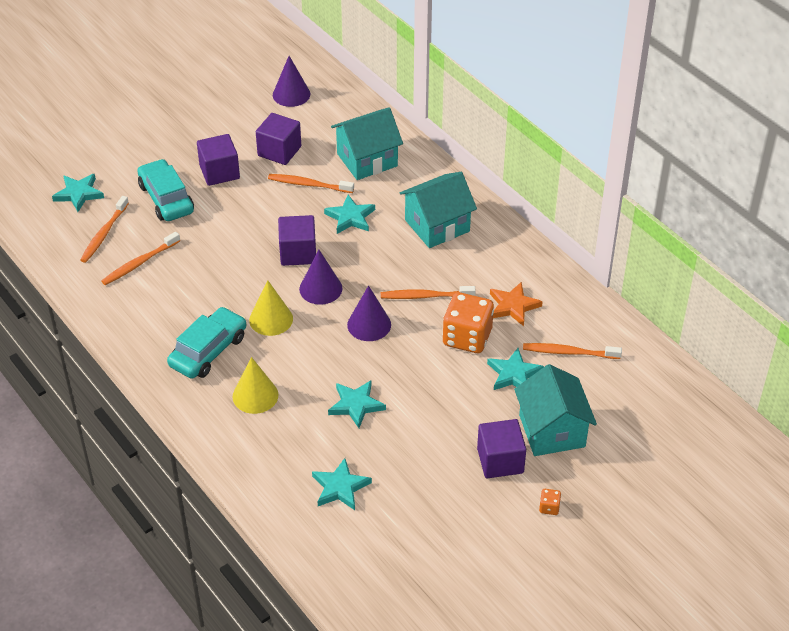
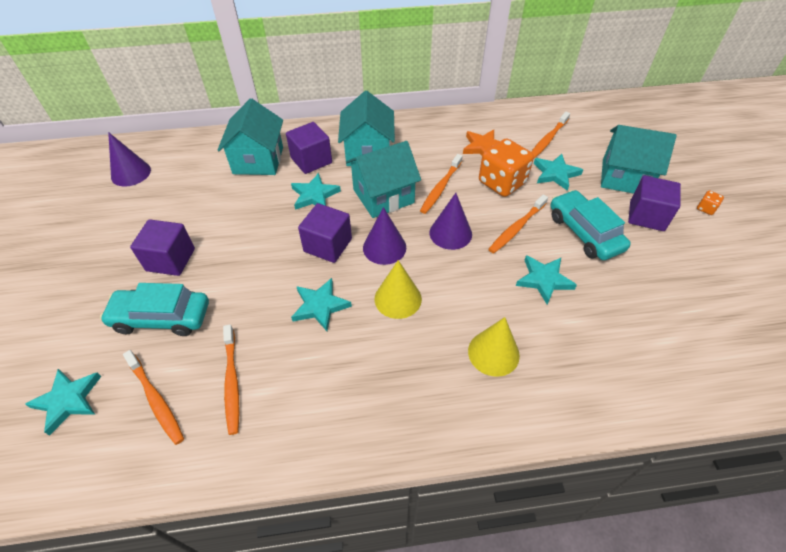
camera: 60 degrees left, 5 degrees up
(208, 351) = (407, 369): turquoise car -> turquoise car (584, 232)
(279, 151) = (190, 207): purple cube -> purple cube (311, 160)
(308, 184) = (250, 205): orange toothbrush -> orange toothbrush (516, 228)
(340, 487) = (644, 332): turquoise star -> turquoise star (320, 306)
(383, 262) = (383, 196): none -> turquoise house

